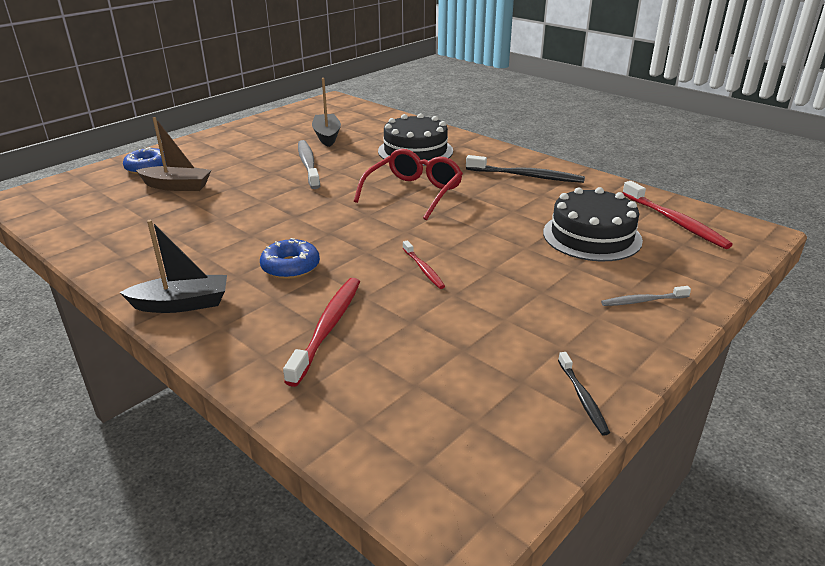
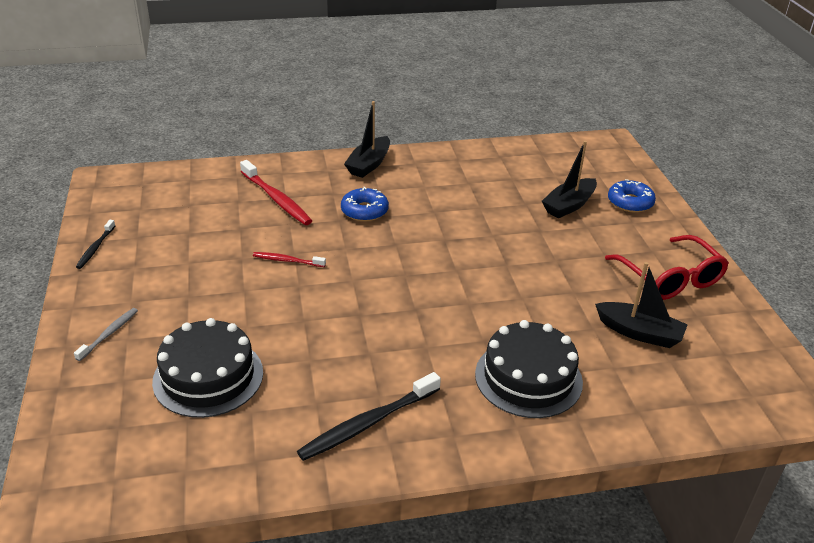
camera: 125 degrees right, 5 degrees up
(177, 186) = (569, 205): brown boat -> black boat
(308, 165) = (556, 286): grey toothbrush -> none
(413, 193) = (418, 320): red glasses -> red glasses (670, 278)
(582, 398) = (95, 248): black toothbrush -> black toothbrush turned 105 degrees counterclockwise
(675, 221) = (148, 458): red toothbrush -> none

